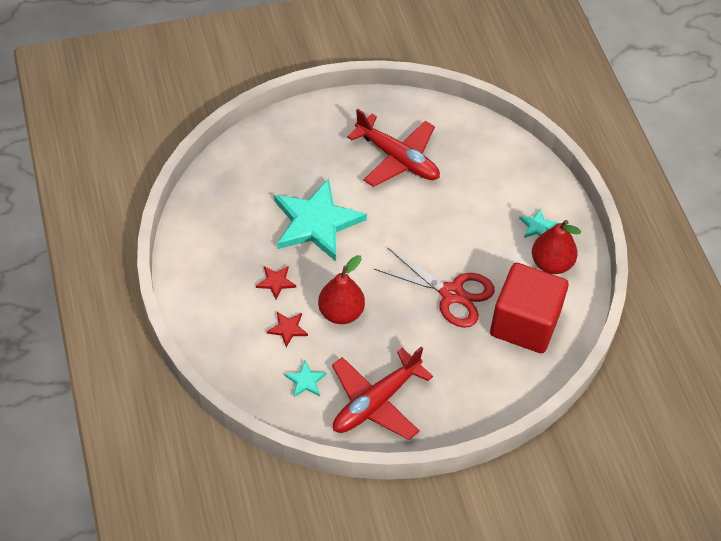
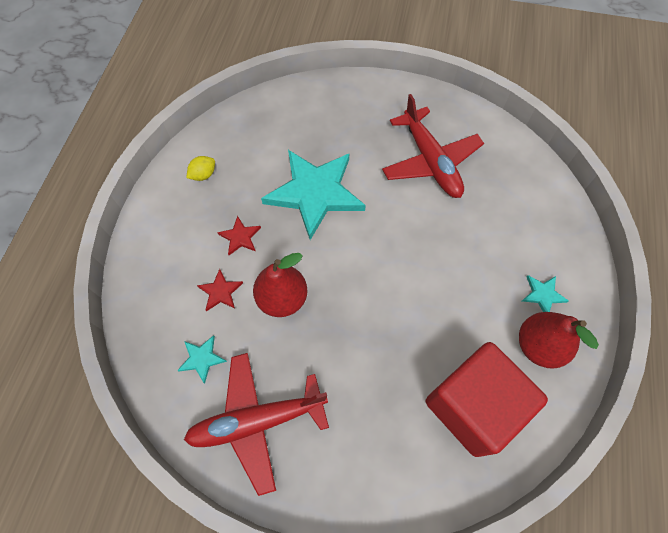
camera: 30 degrees right, 10 degrees up
(209, 246) = (203, 175): none -> yellow lemon
(452, 293) = (408, 330): red scissors -> none

